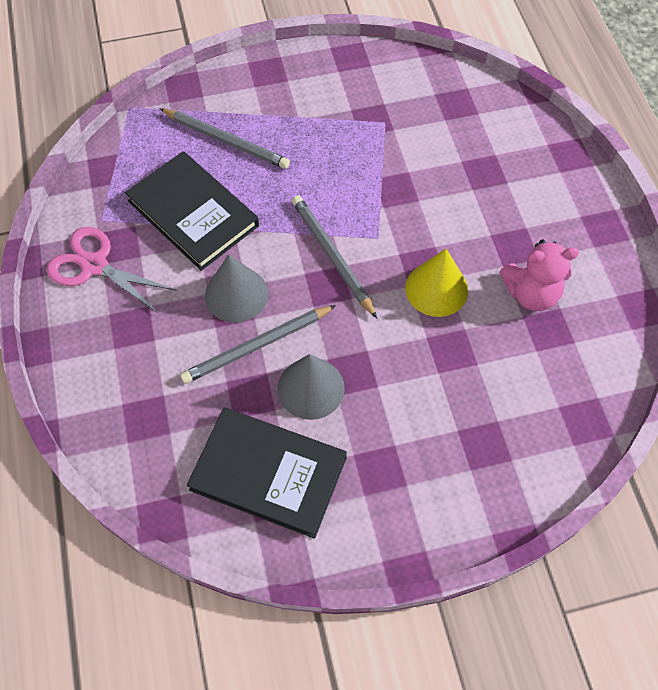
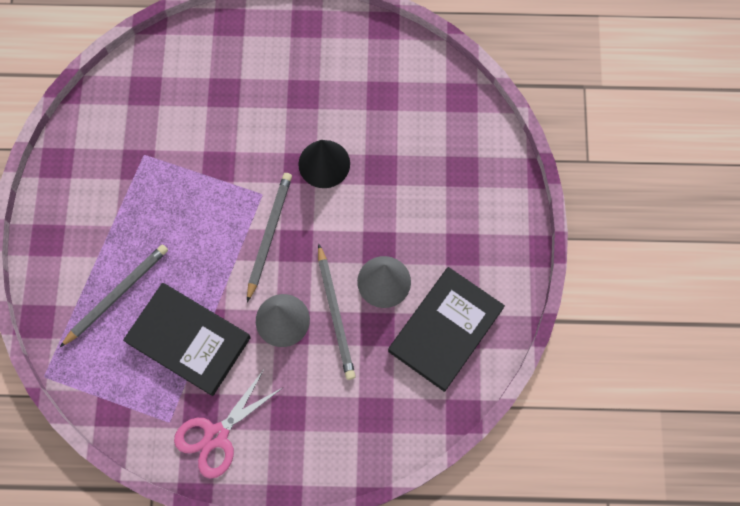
camera: 75 degrees left, 10 degrees up
(193, 213) = (188, 340): black book -> black book turned 60 degrees clockwise
(332, 256) = (269, 235): grey pencil -> grey pencil turned 120 degrees clockwise
(436, 289) = (324, 164): yellow cone -> black cone
(531, 293) = (348, 97): pink teddy bear -> none

